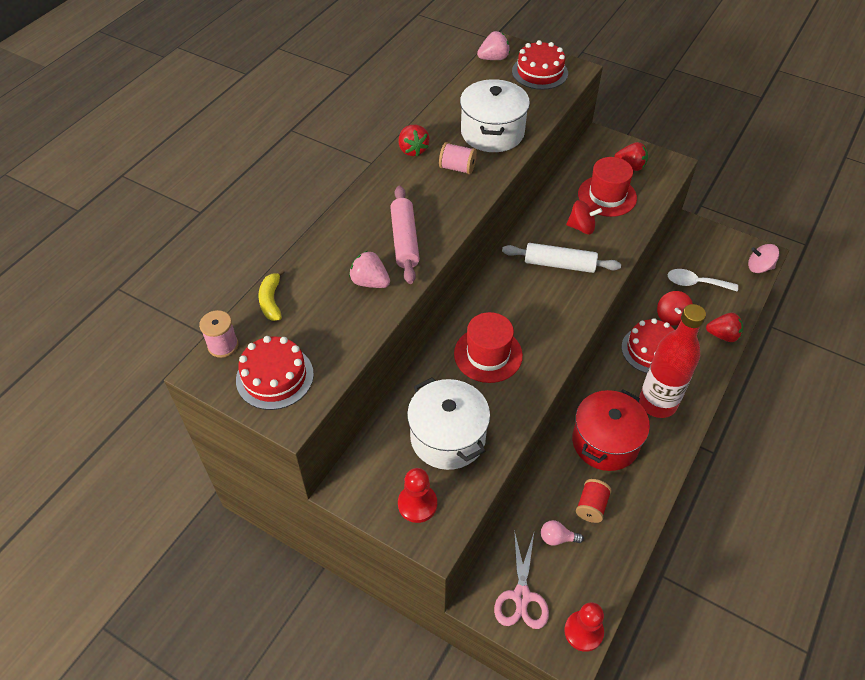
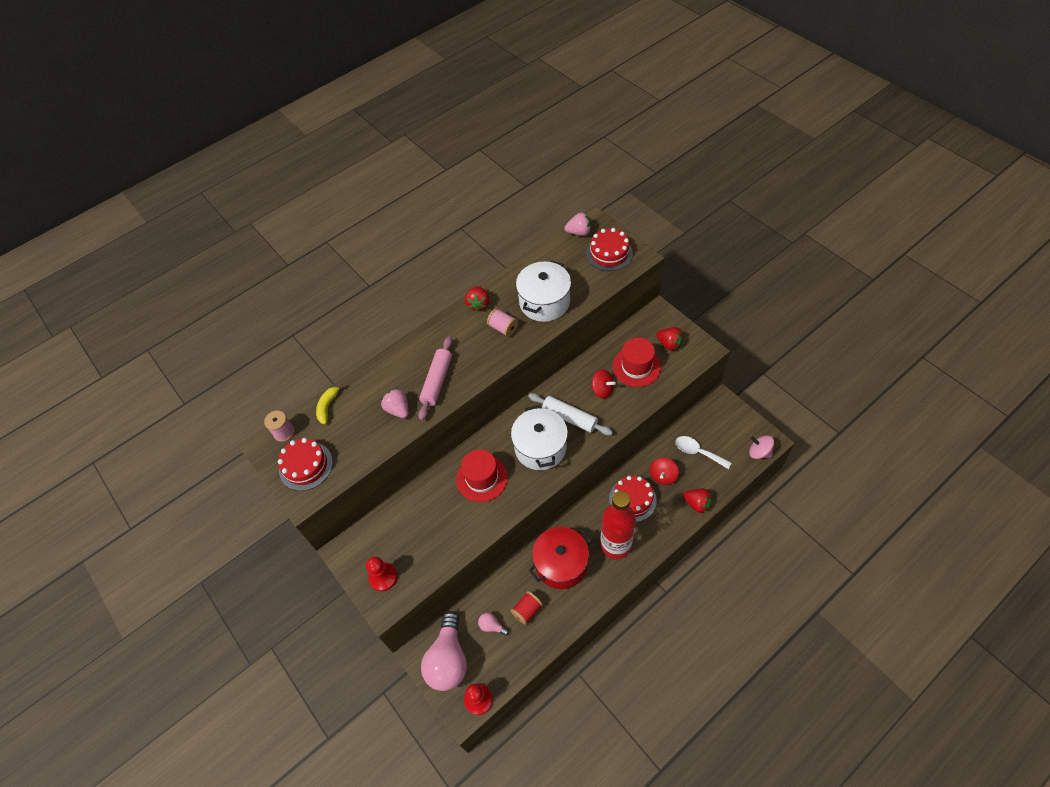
camera: 25 degrees right, 5 degrees up
(447, 437) = (425, 534): white pot -> white pot (540, 447)
(521, 596) = (448, 660): pink scissors -> pink light bulb

